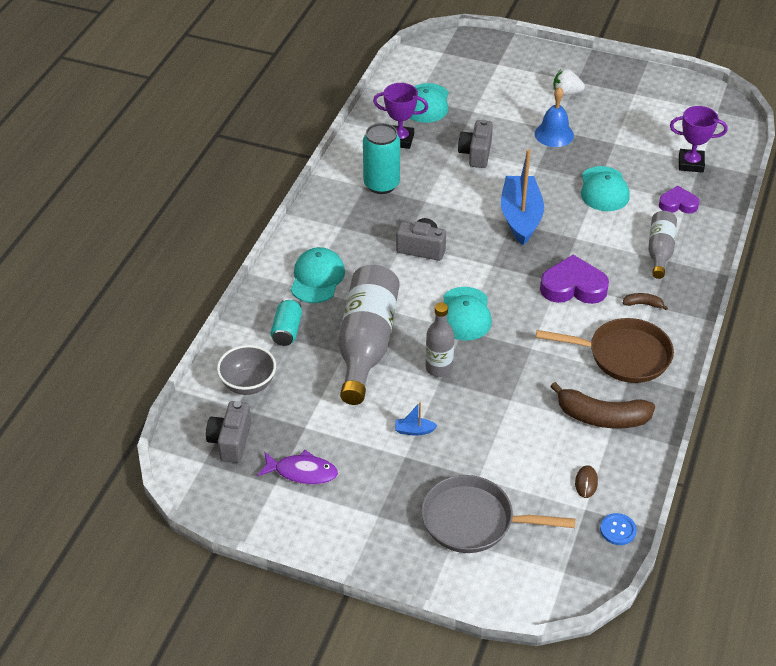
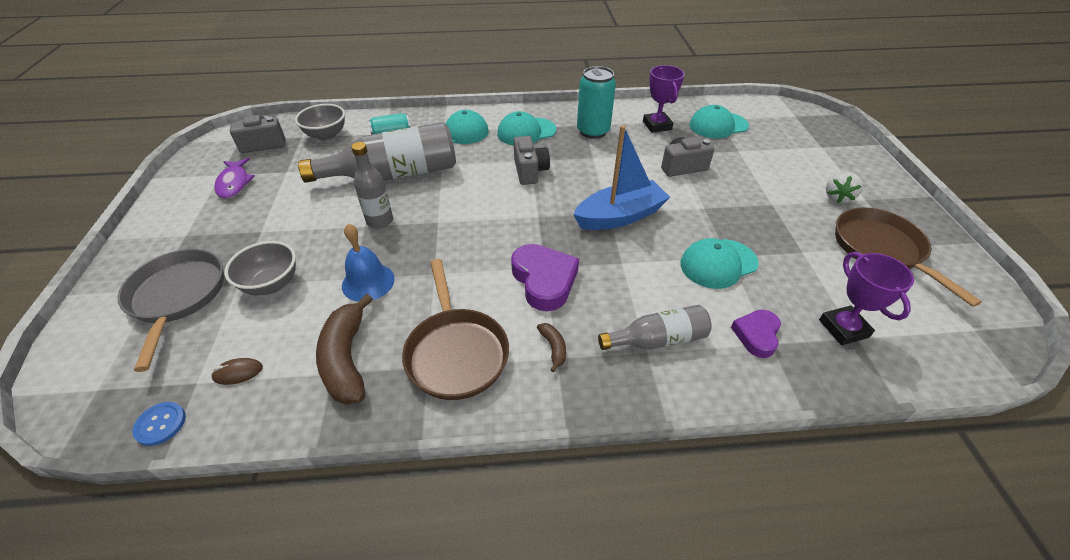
camera: 65 degrees right, 0 degrees up
(414, 430) = (294, 228): blue boat -> none
(465, 314) = (459, 217): turquoise cap -> turquoise cap (526, 132)
(490, 454) = (272, 284): none -> grey bowl
(554, 134) = (764, 206): blue bell -> blue bell (368, 282)
(566, 93) = (837, 197): white strawberry -> white strawberry turned 135 degrees counterclockwise
(632, 106) = (881, 249): none -> brown pan
(678, 204) = (756, 335): purple heart -> purple heart turned 135 degrees counterclockwise

